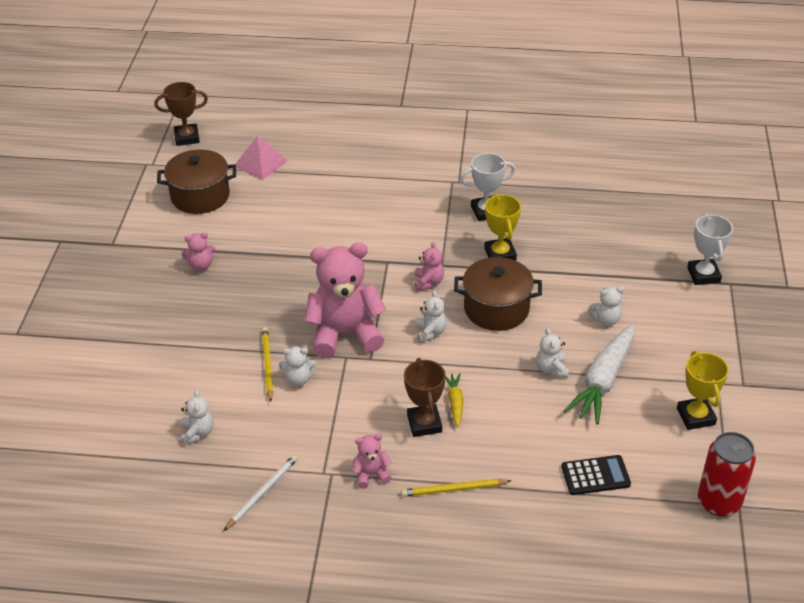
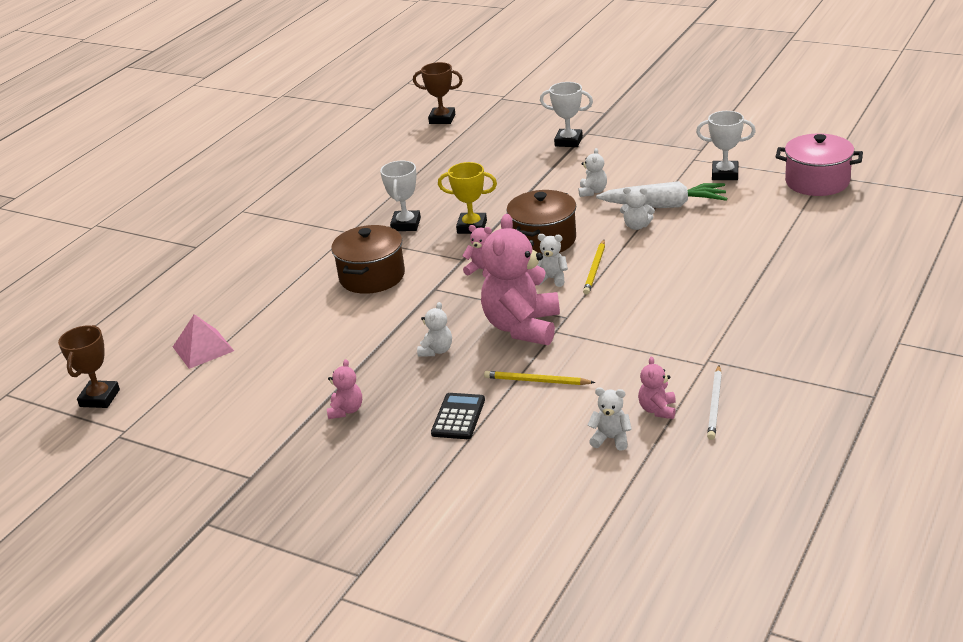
camera: 65 degrees left, 10 degrees down
(200, 196) = (222, 399): brown pot -> brown pot (372, 276)
(262, 493) = (715, 404): white pencil -> white pencil turned 135 degrees counterclockwise
(298, 379) = (570, 364): white teddy bear -> white teddy bear (436, 350)
(371, 474) = (719, 337): pink teddy bear -> pink teddy bear (657, 410)
(424, 423) = (669, 299): brown trophy -> brown trophy (442, 119)
(454, 489) = (756, 296): yellow pencil -> yellow pencil (595, 269)
(455, 402) = (651, 279): yellow carrot -> none
(595, 475) = (768, 227): black calculator -> black calculator (458, 417)
(603, 381) = (664, 205): white carrot -> white carrot turned 45 degrees counterclockwise
(695, 416) = (725, 174): yellow trophy -> white trophy
(719, 502) = (817, 182): red can -> pink pot

